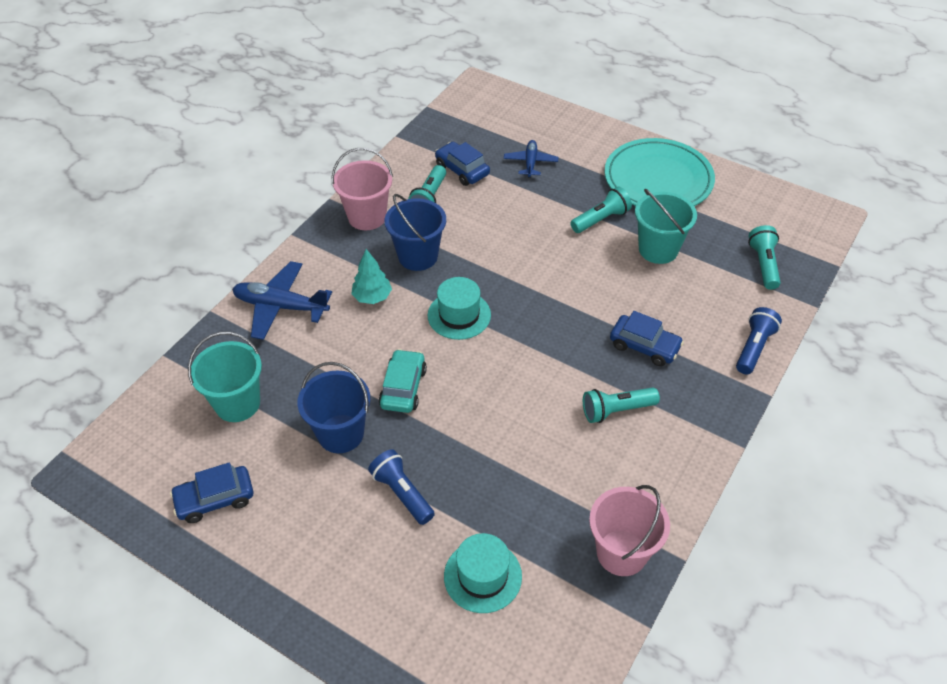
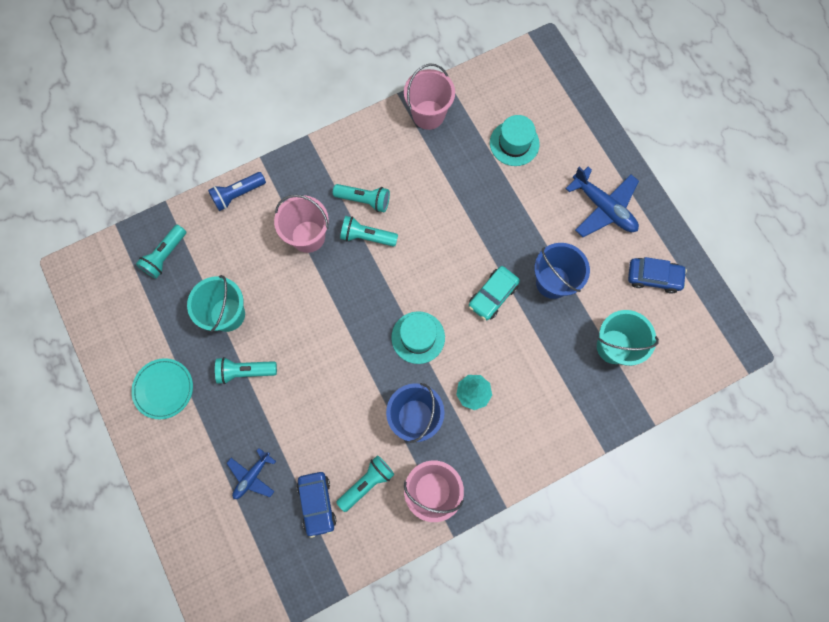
camera: 150 degrees left, 25 degrees up
(281, 307) = (548, 424): blue plane -> blue plane (603, 207)
(402, 493) = (534, 217): blue flashlight -> none
(583, 376) = (367, 236): none -> turquoise flashlight
(644, 346) = (308, 236): blue car -> pink bucket
(658, 179) = (163, 389): turquoise plate -> turquoise plate, size x0.57

